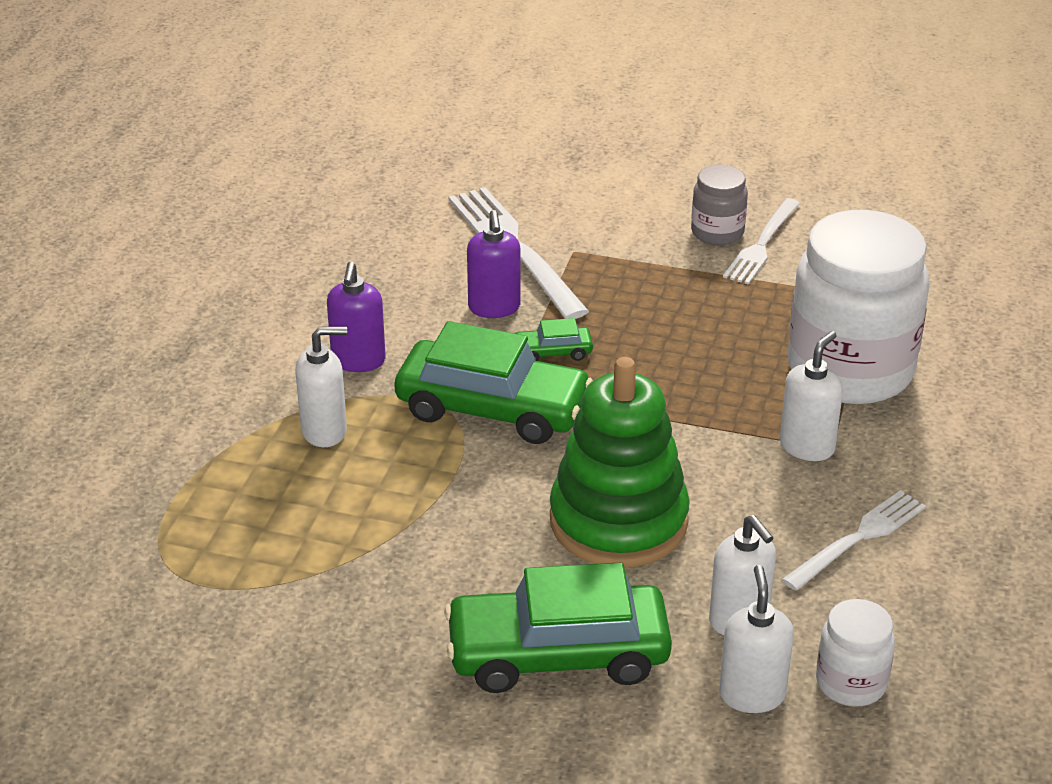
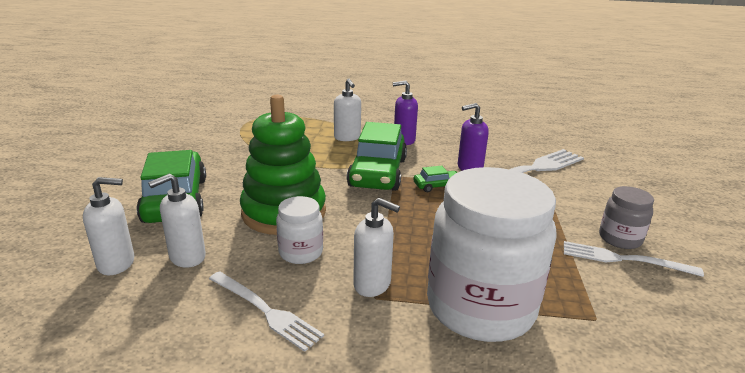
camera: 80 degrees right, 10 degrees down
(552, 352) = (437, 186): green car -> green car turned 90 degrees clockwise
(851, 683) = (109, 306): white jar -> white jar (301, 252)

